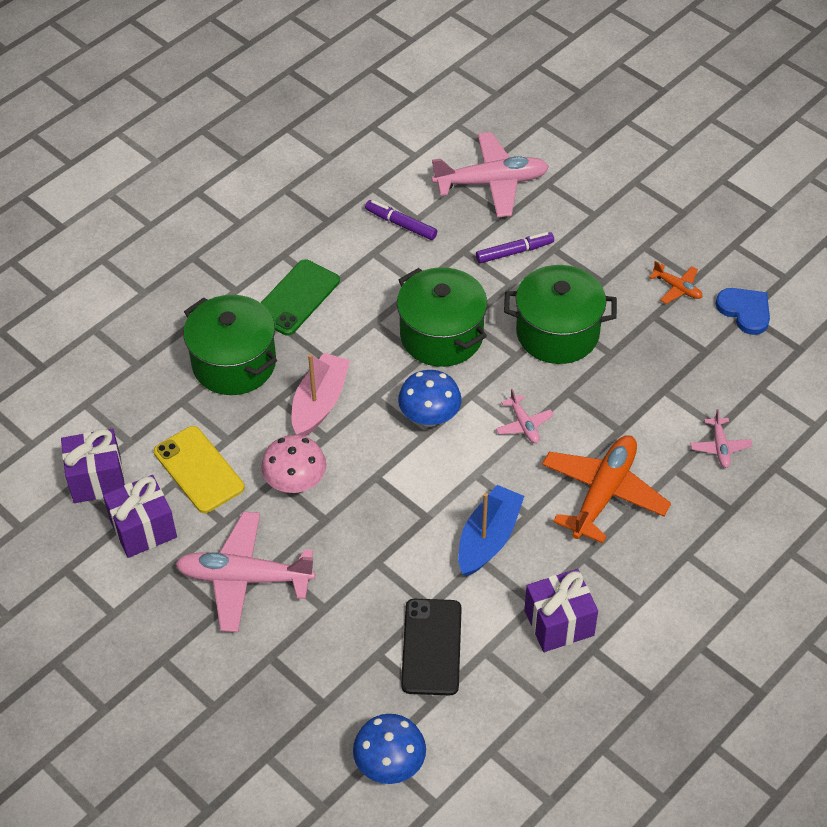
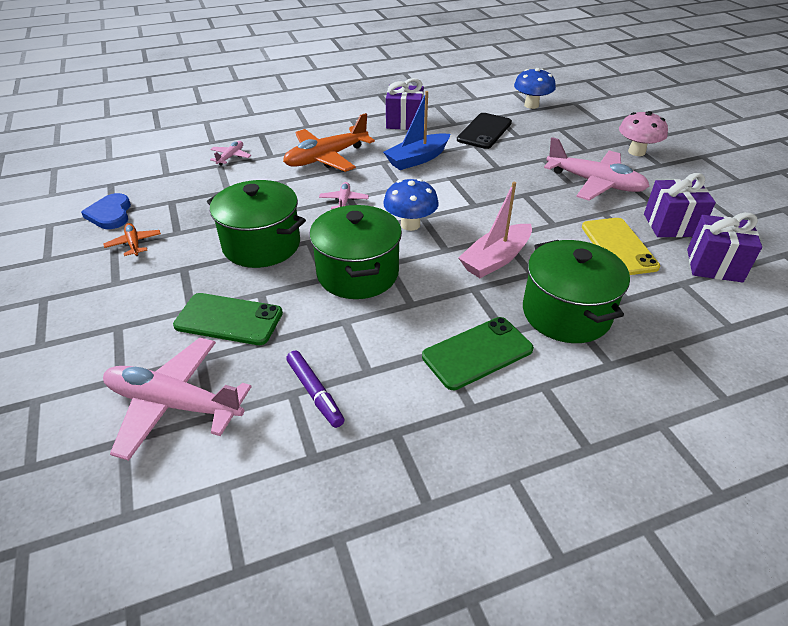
camera: 155 degrees left, 10 degrees down
(295, 483) = (538, 218): pink mushroom -> pink mushroom (636, 152)
(514, 252) = (229, 319): purple marker -> green phone

